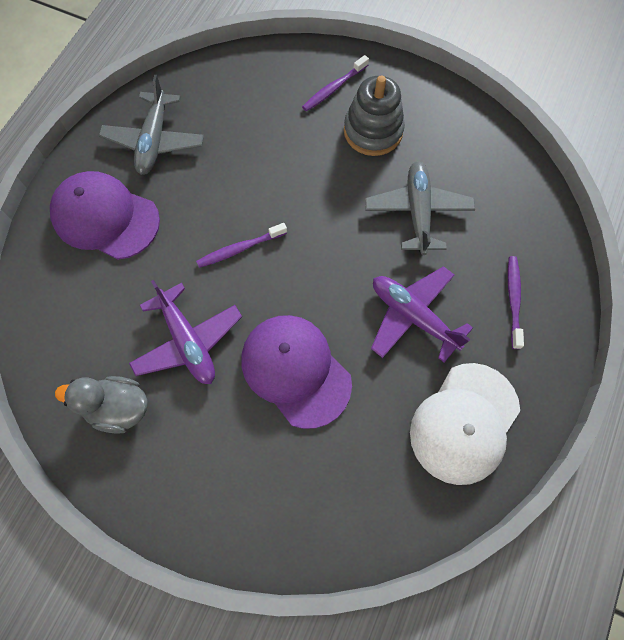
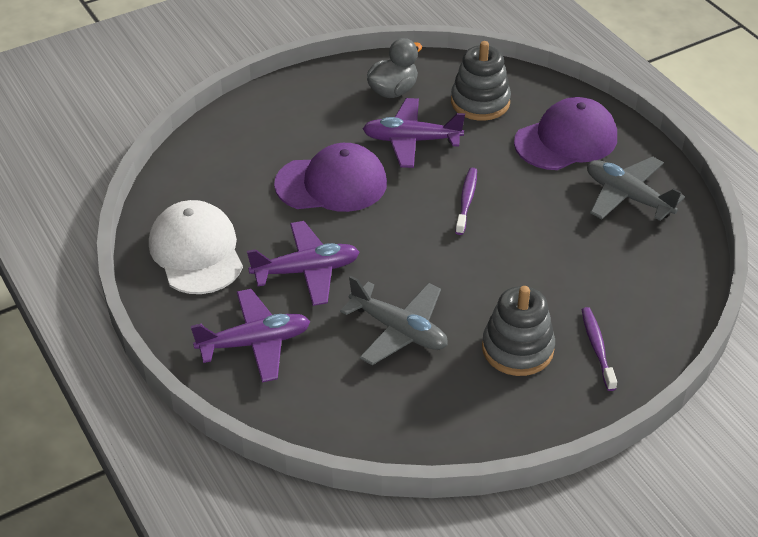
camera: 125 degrees right, 25 degrees down
(90, 316) = (480, 102): none -> grey stacking toy
(513, 300) = (255, 343): purple toothbrush -> purple plane

